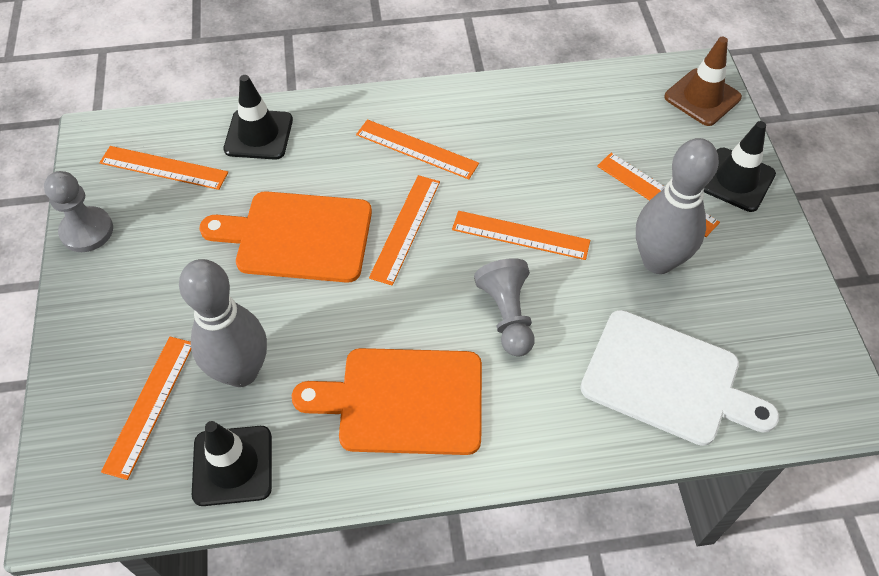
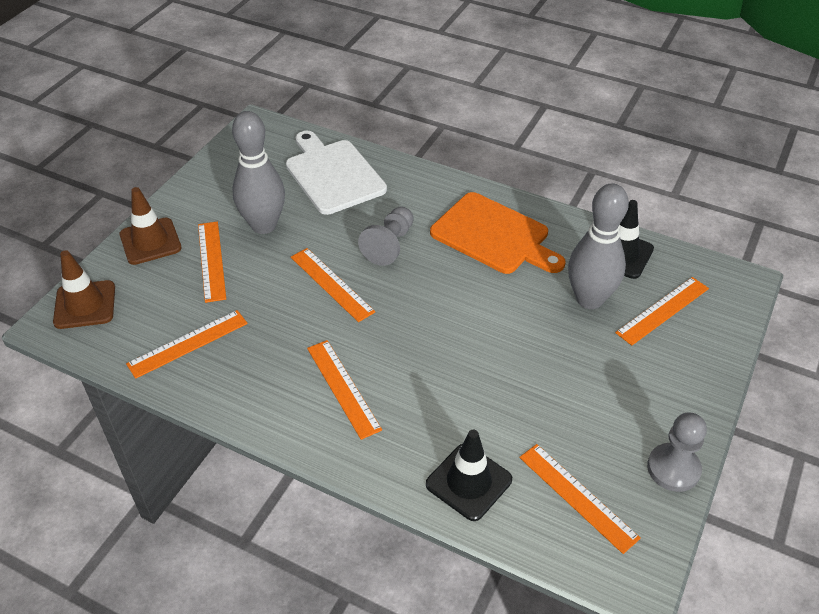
camera: 145 degrees left, 10 degrees down
(297, 236) = (494, 368): orange cutting board -> none
(405, 228) = (407, 331): orange ruler -> orange ruler (188, 343)
(736, 180) = (150, 241): black traffic cone -> brown traffic cone

